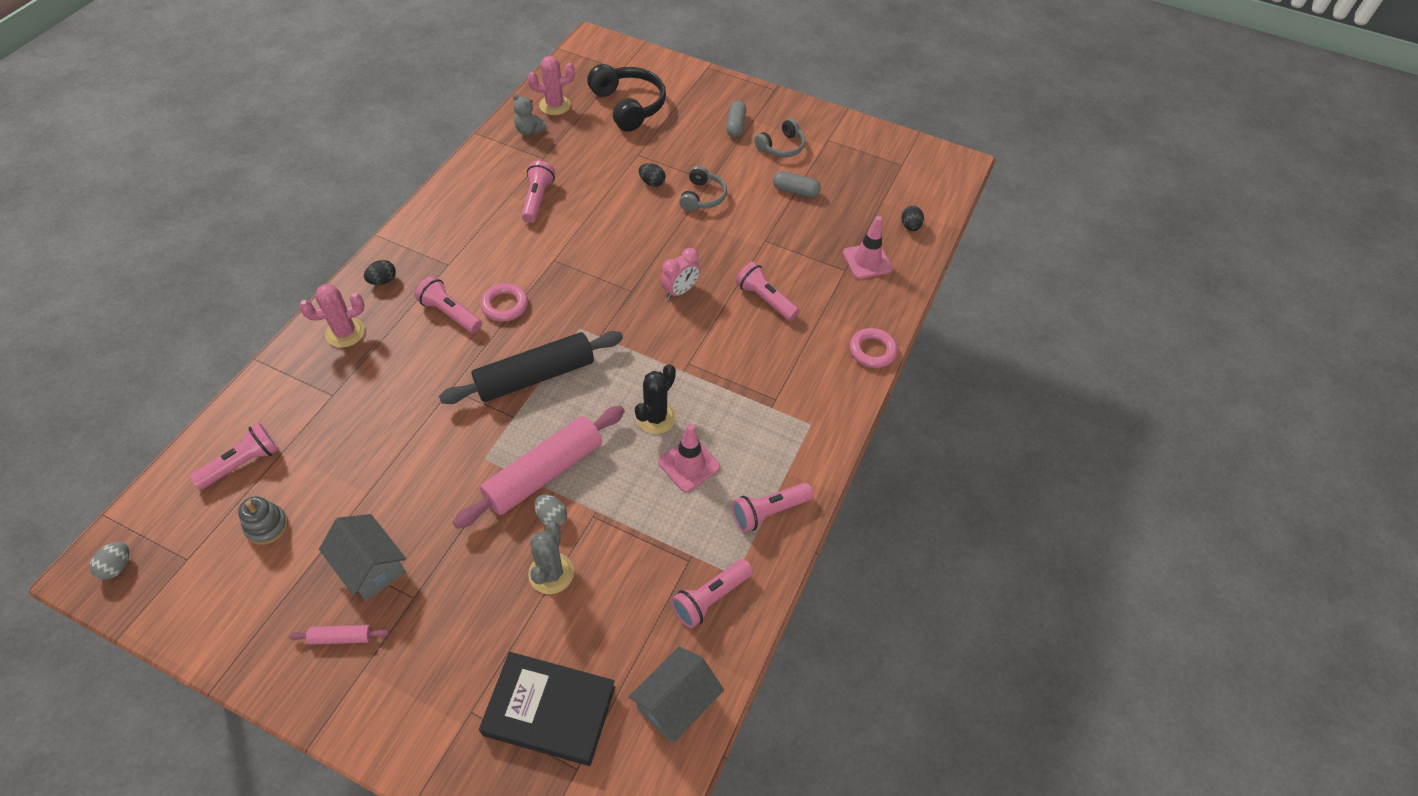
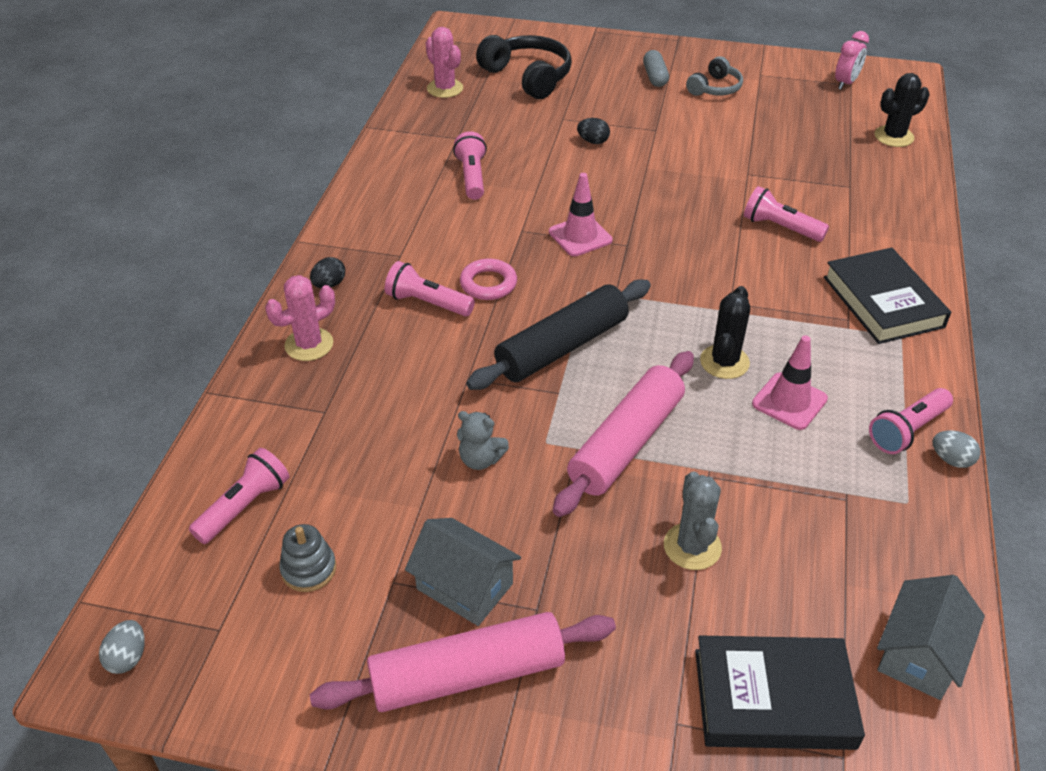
camera: 10 degrees left, 10 degrees down
(341, 637) = (467, 674): pink rolling pin -> pink rolling pin, size x2.36
(529, 131) = (428, 115): grey teddy bear -> grey teddy bear (480, 459)
(551, 517) = (660, 487): grey egg -> grey egg (951, 460)
(555, 105) = (445, 88): pink cactus -> pink cactus turned 75 degrees clockwise
(680, 291) = (682, 236): pink clock -> pink clock (845, 83)
(702, 197) = (656, 145): grey headphones -> none
(710, 598) = (894, 533): pink flashlight -> none
(795, 191) = (753, 124): grey capsule -> none
(813, 389) = (883, 302): none -> black book
(867, 261) = (868, 174): pink traffic cone -> pink traffic cone (580, 236)
(872, 351) = (924, 255): pink ring -> none
(910, 226) = (893, 136): black egg -> black cactus

